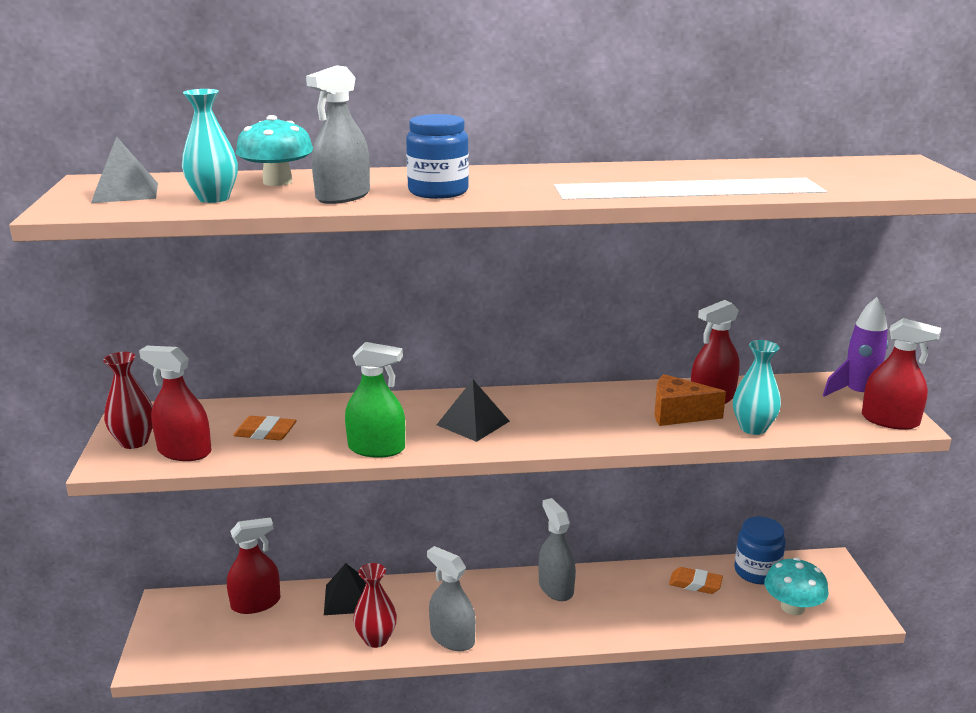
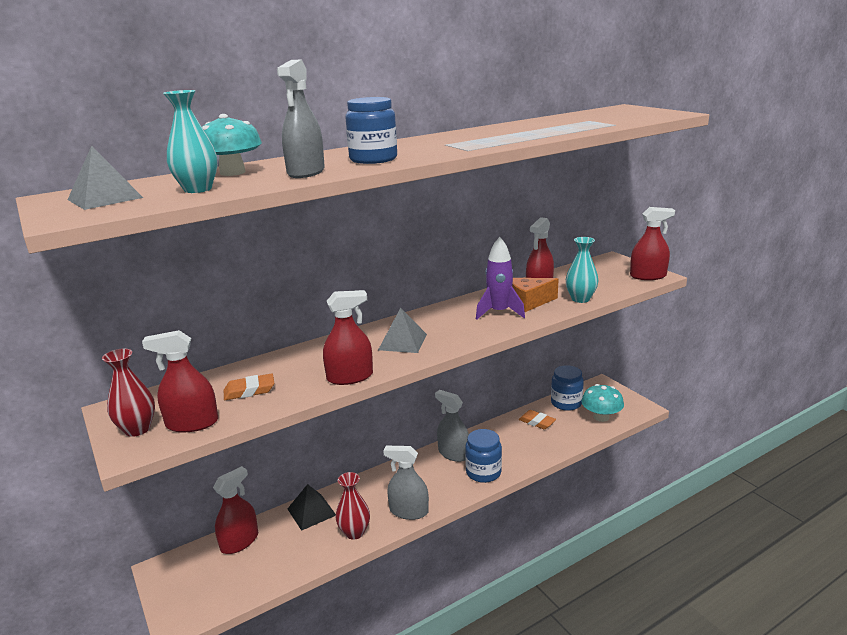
camera: 25 degrees left, 0 degrees up
(376, 448) = (350, 377): green spray bottle -> red spray bottle
(473, 423) = (402, 342): black pyramid -> grey pyramid
(575, 624) = (483, 472): none -> blue jar
(695, 584) = (537, 422): orange eraser -> orange eraser turned 45 degrees clockwise
(858, 395) = (617, 267): purple rocket -> purple rocket (499, 312)

